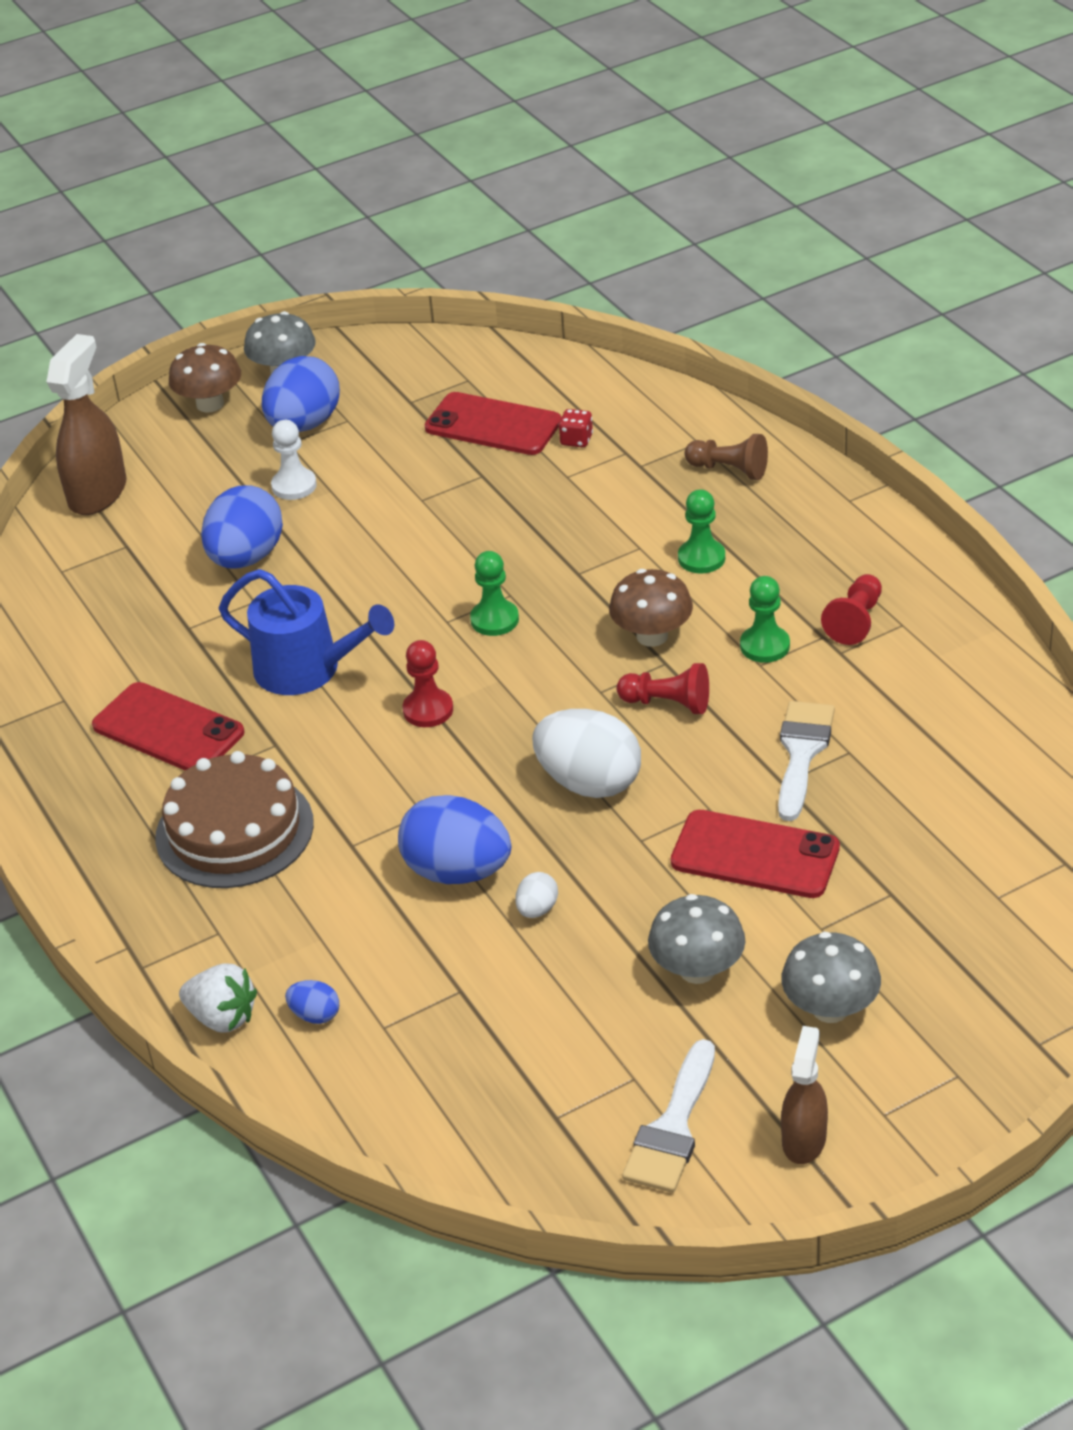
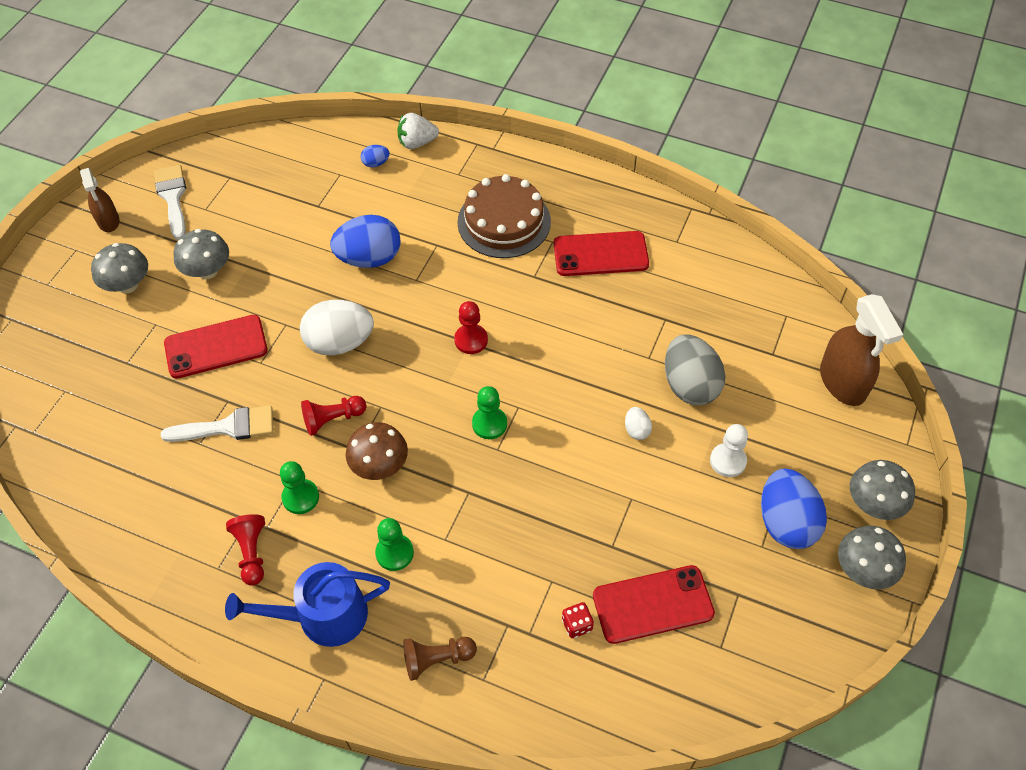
camera: 140 degrees right, 15 degrees up
(210, 404) = (874, 503): brown mushroom -> grey mushroom
(246, 558) = (690, 385): blue egg -> grey egg
(307, 669) = (566, 329): blue watering can -> blue watering can (323, 616)
(537, 909) = (312, 260): white egg -> white egg (636, 430)
(801, 753) = (228, 427): white brush -> white brush turned 75 degrees counterclockwise

